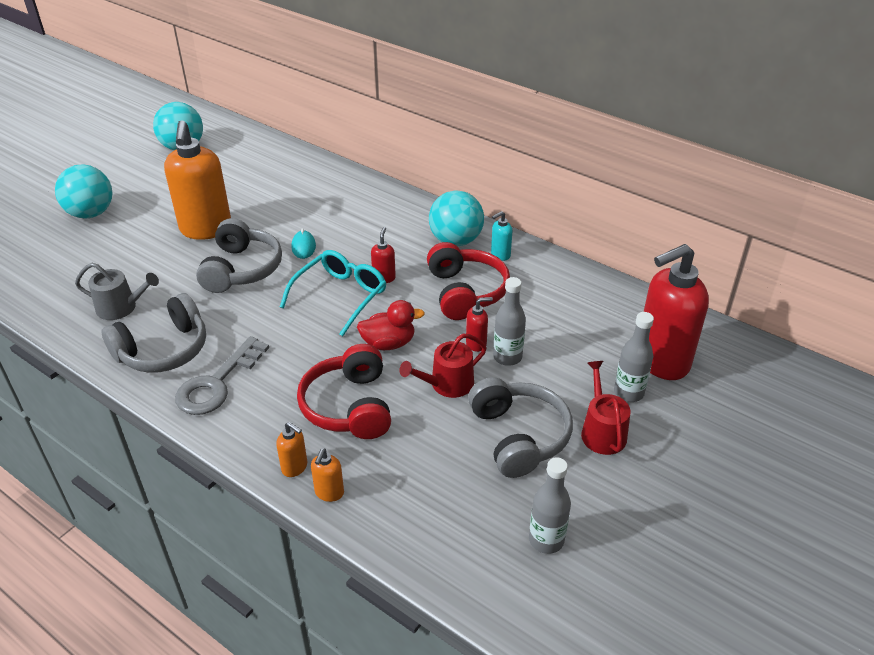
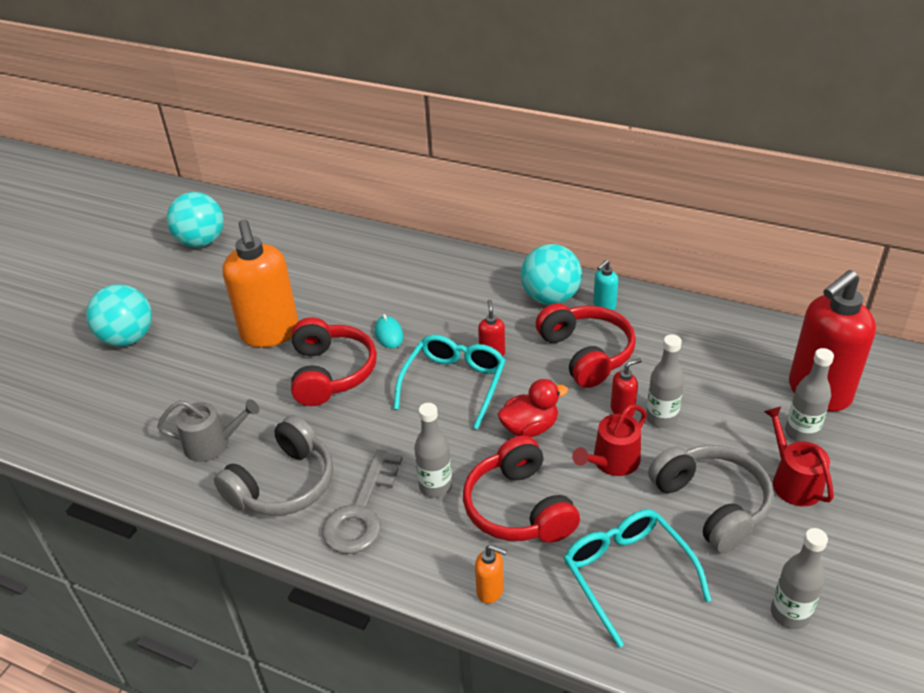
camera: 10 degrees left, 0 degrees up
(241, 269) = (330, 373): grey headphones -> red headphones
(287, 375) = (435, 486): none -> grey bottle
(329, 493) = (540, 612): orange soap dispenser -> none
(417, 478) = (627, 574): none -> turquoise glasses

